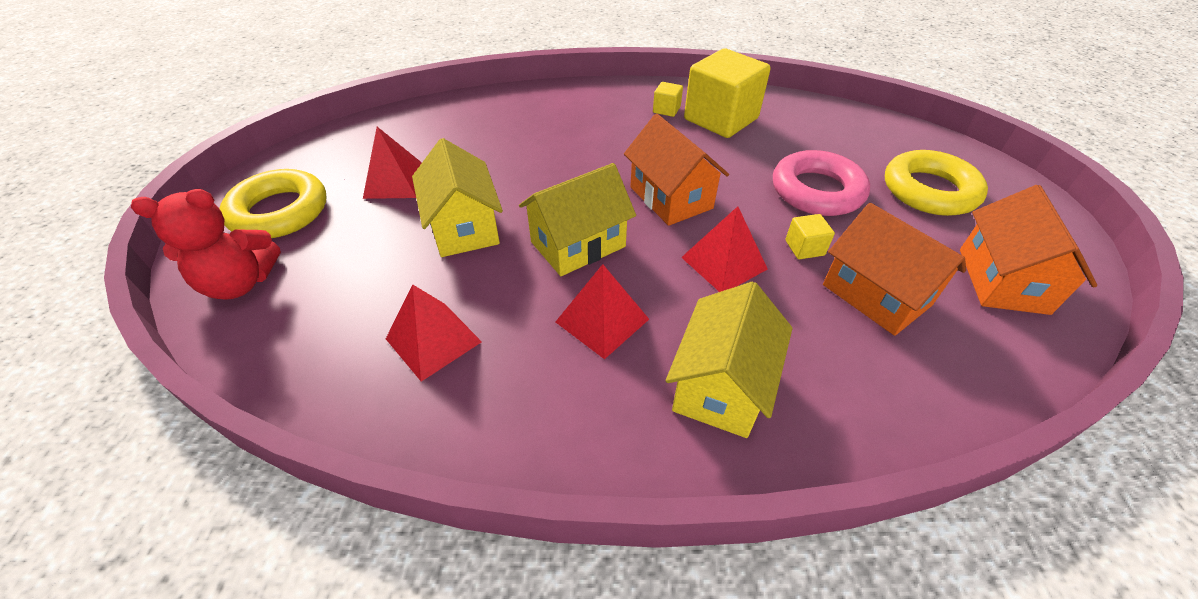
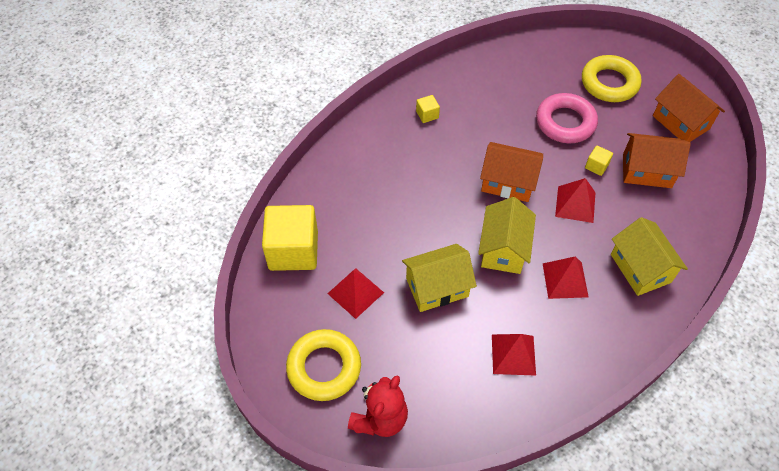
camera: 45 degrees left, 10 degrees up
(464, 227) = (437, 287): yellow house -> yellow house turned 45 degrees counterclockwise
(720, 119) = (464, 100): yellow cube -> yellow cube (293, 250)

